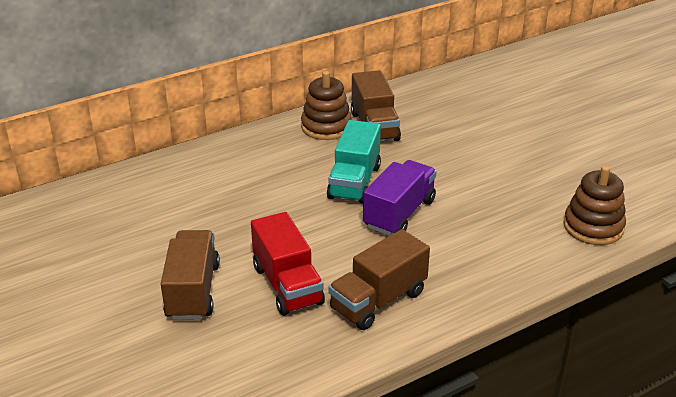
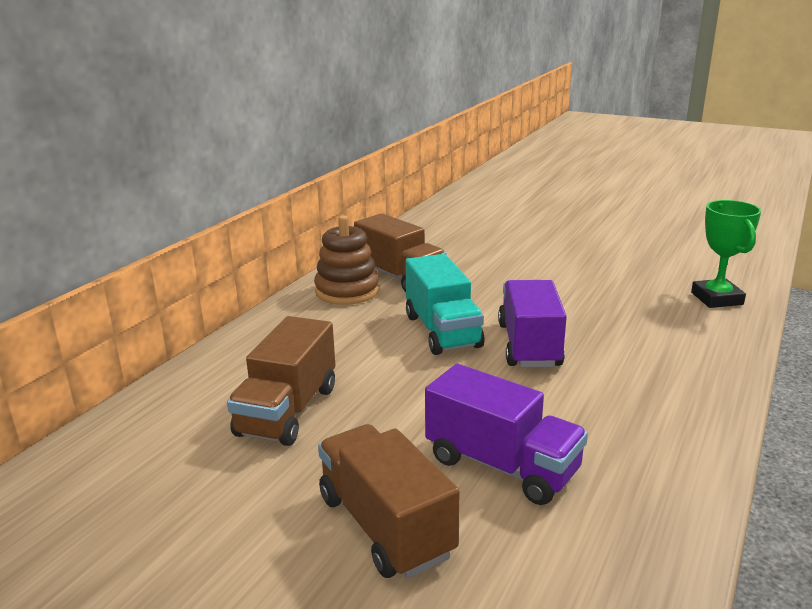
camera: 30 degrees left, 10 degrees down
(287, 285) = (501, 465): red truck -> purple truck
(378, 300) = (626, 440): brown truck -> brown truck (287, 411)
(593, 227) = (716, 298): brown stacking toy -> green trophy

